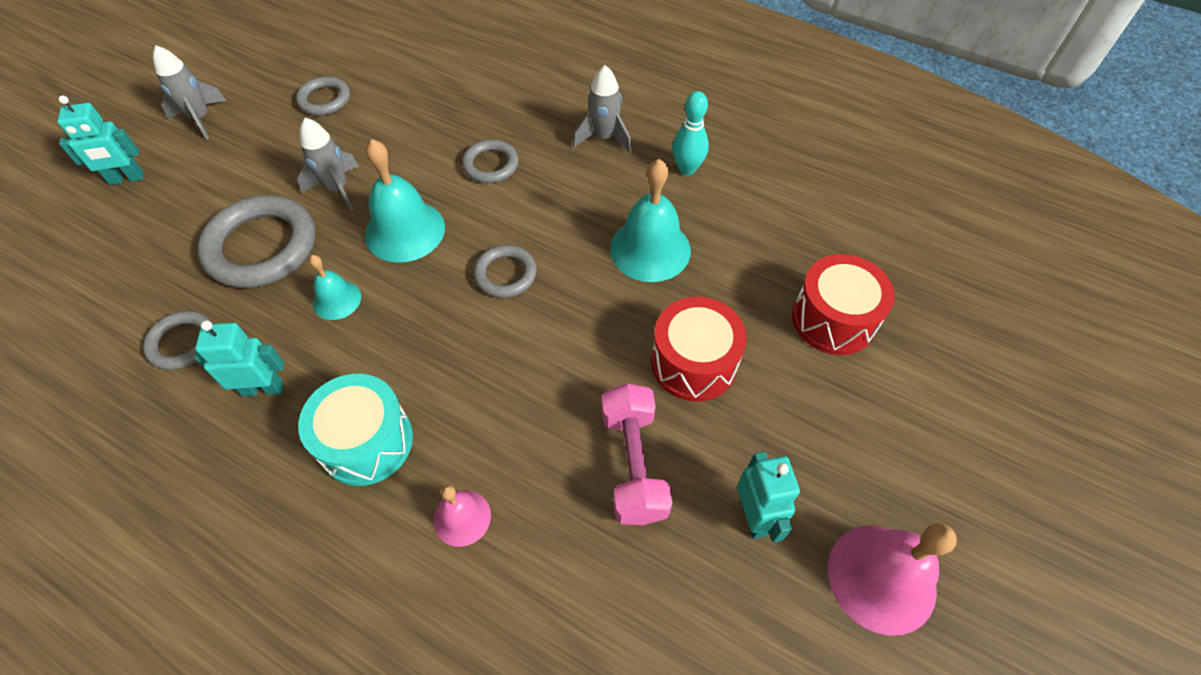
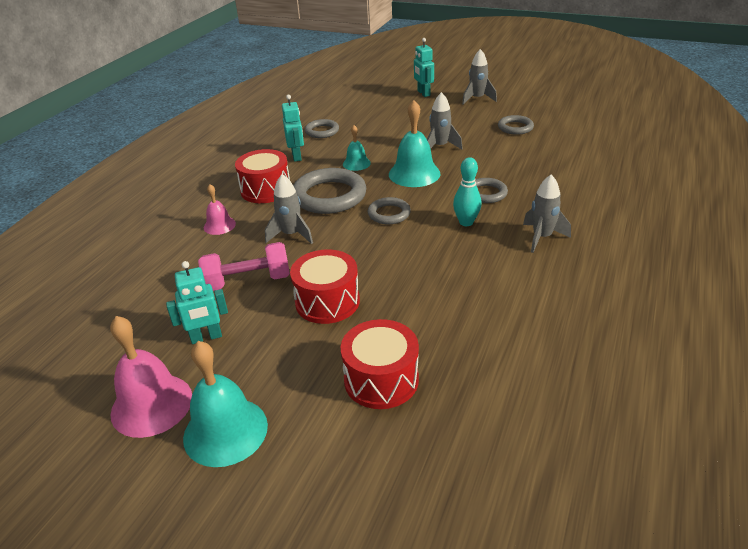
camera: 85 degrees right, 20 degrees down
(261, 247) = (388, 136): grey ring -> grey ring (329, 196)
(366, 442) = (266, 190): turquoise drum -> red drum
(524, 403) = (291, 235): none -> grey rocket
(650, 249) = (430, 272): turquoise bell -> turquoise bell (225, 431)
(687, 169) = (528, 283): turquoise bowling pin -> turquoise bowling pin (466, 222)

